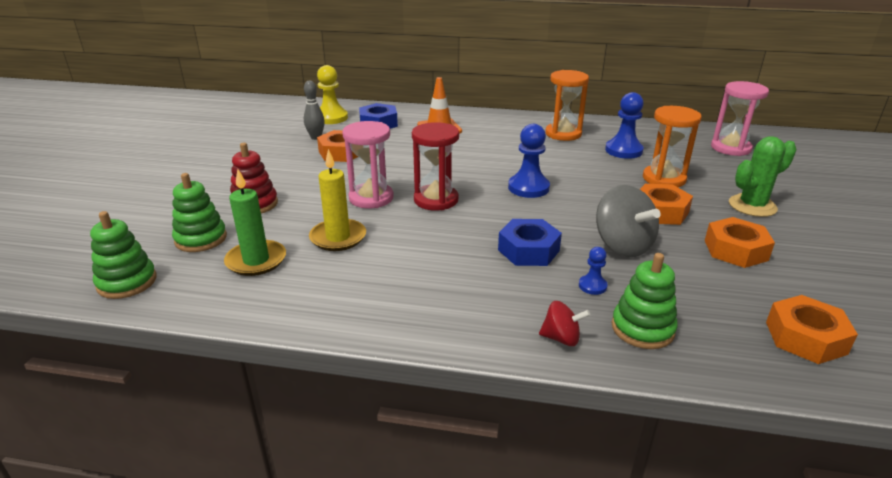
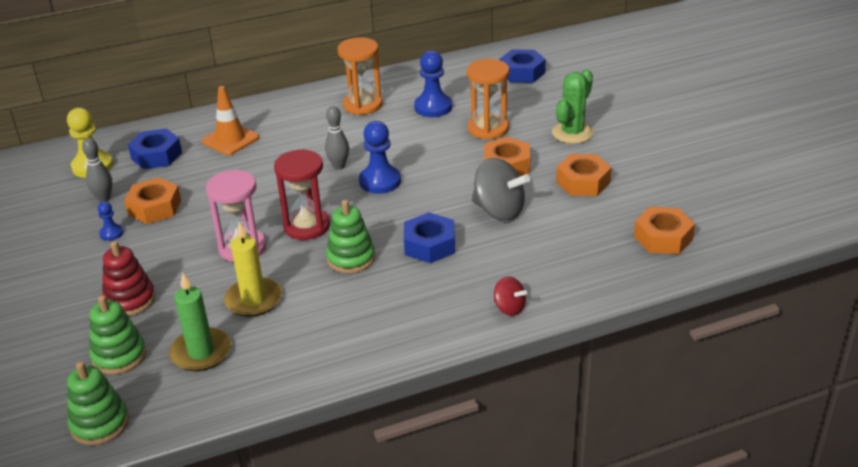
camera: 30 degrees left, 5 degrees up
(504, 167) = (339, 166): none -> grey bowling pin
(561, 338) = (509, 308): red spinning top -> red spinning top turned 60 degrees clockwise
(592, 286) = (501, 256): blue pawn -> blue pawn (111, 233)
(642, 329) = (558, 276): green stacking toy -> green stacking toy (351, 258)
(730, 148) = (522, 72): pink hourglass -> blue nut

